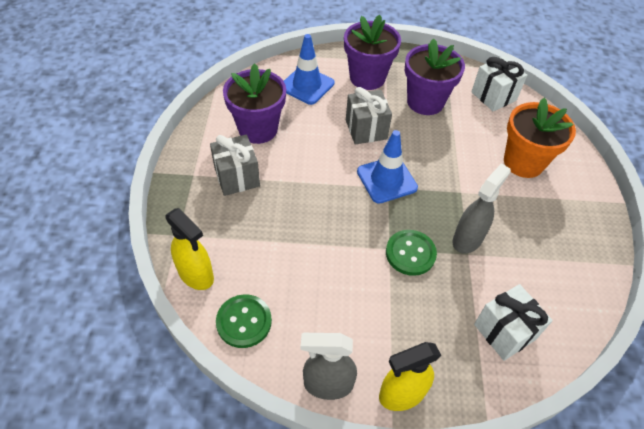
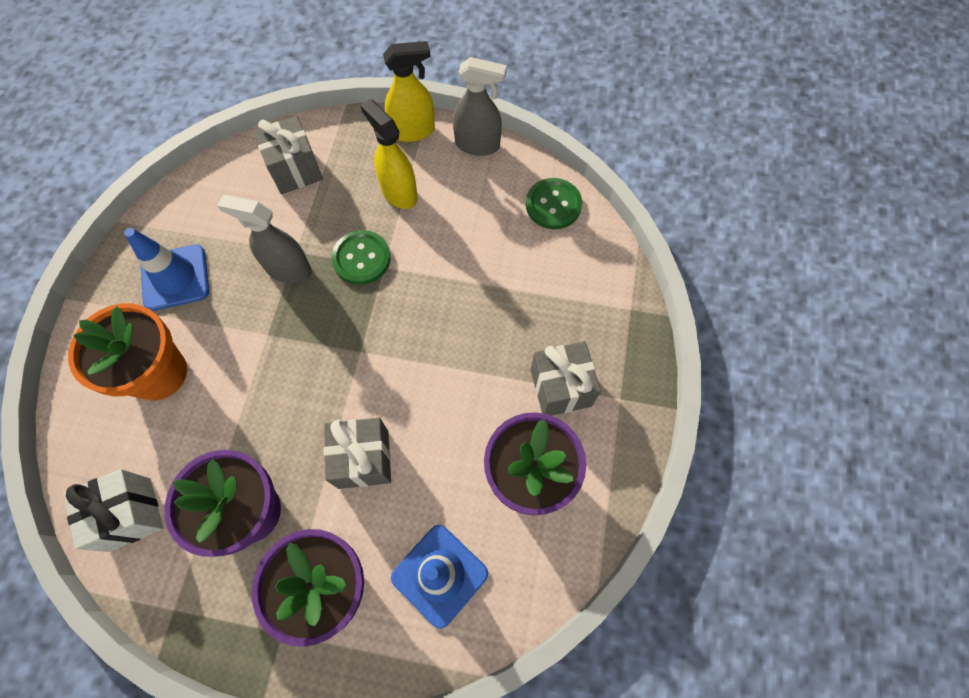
camera: 170 degrees left, 15 degrees up
(196, 275) = (605, 258): yellow spray bottle -> yellow spray bottle (399, 192)
(386, 180) = (359, 363): blue traffic cone -> blue traffic cone (175, 277)
(467, 239) = (288, 269): grey spray bottle -> grey spray bottle turned 60 degrees clockwise
(504, 331) = (295, 170): white gift -> grey gift

